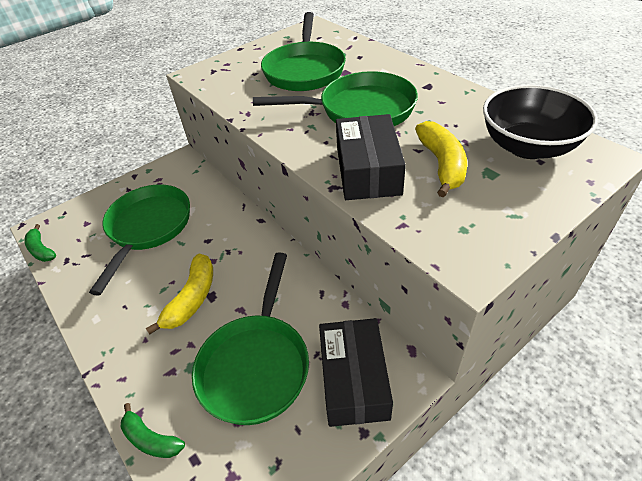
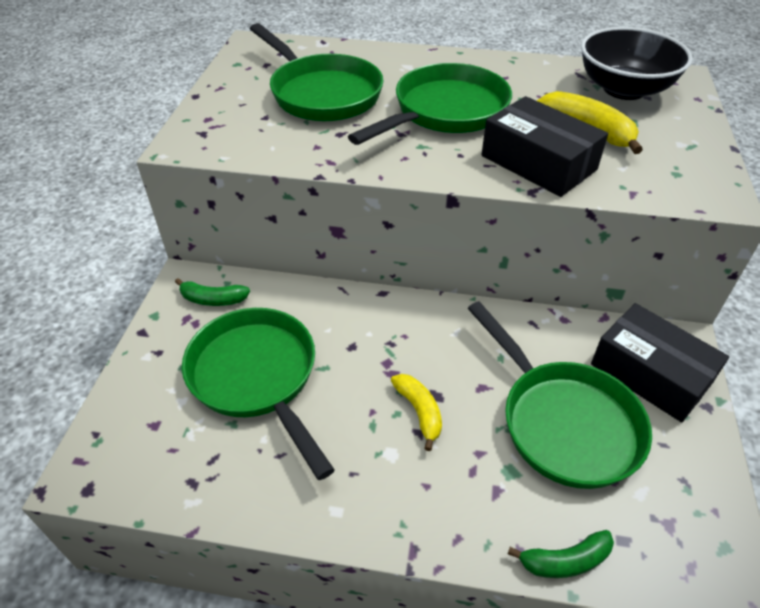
camera: 45 degrees left, 0 degrees up
(41, 250) = (131, 497): green banana -> green banana (213, 299)
(192, 299) = (419, 412): yellow banana -> yellow banana, size x0.67

